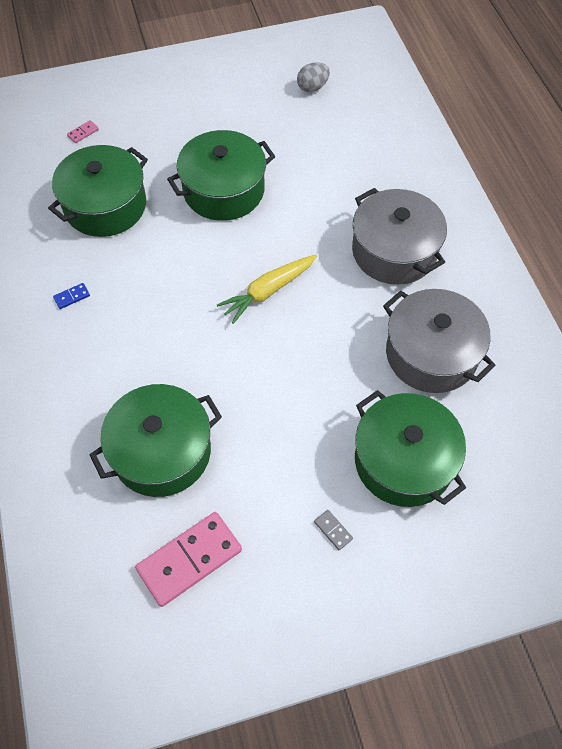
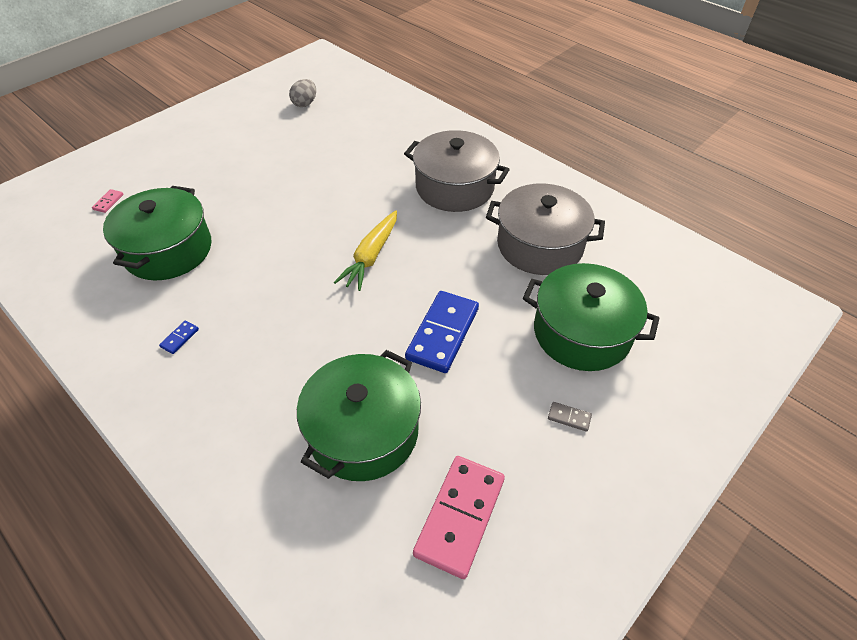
camera: 30 degrees left, 10 degrees down
(224, 190) = (277, 198): green pot -> none
(280, 398) = (442, 333): none -> blue domino

